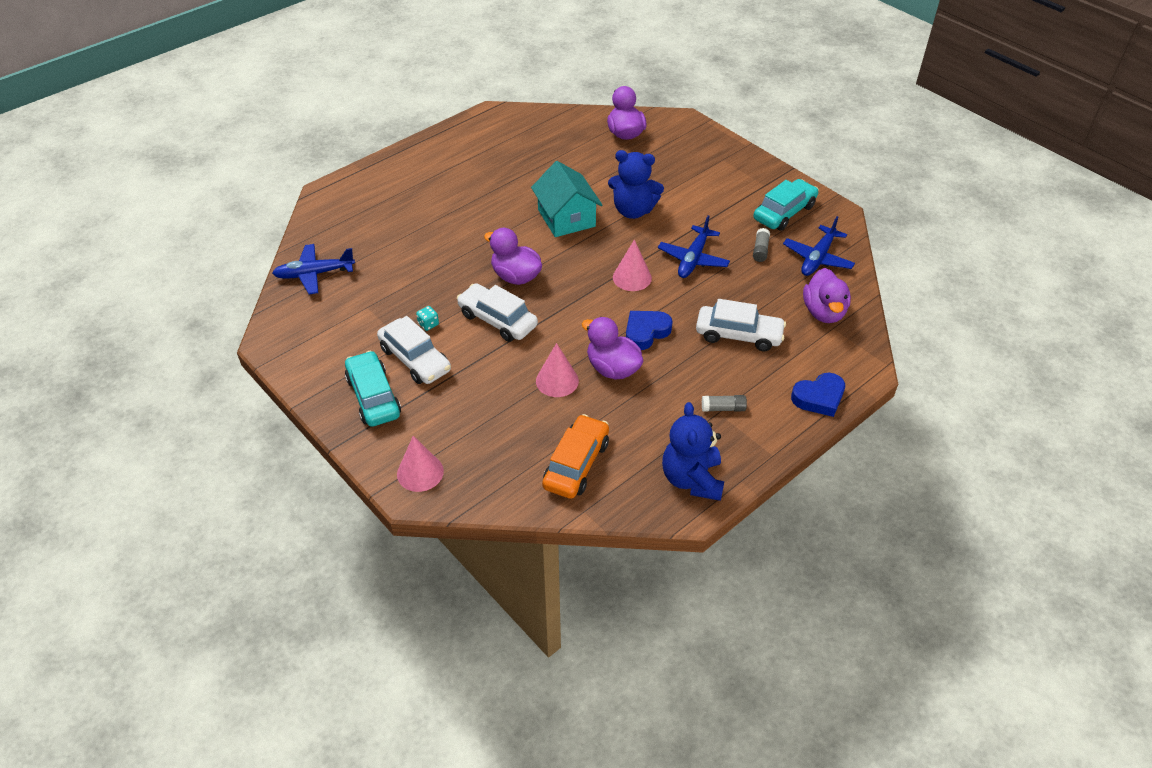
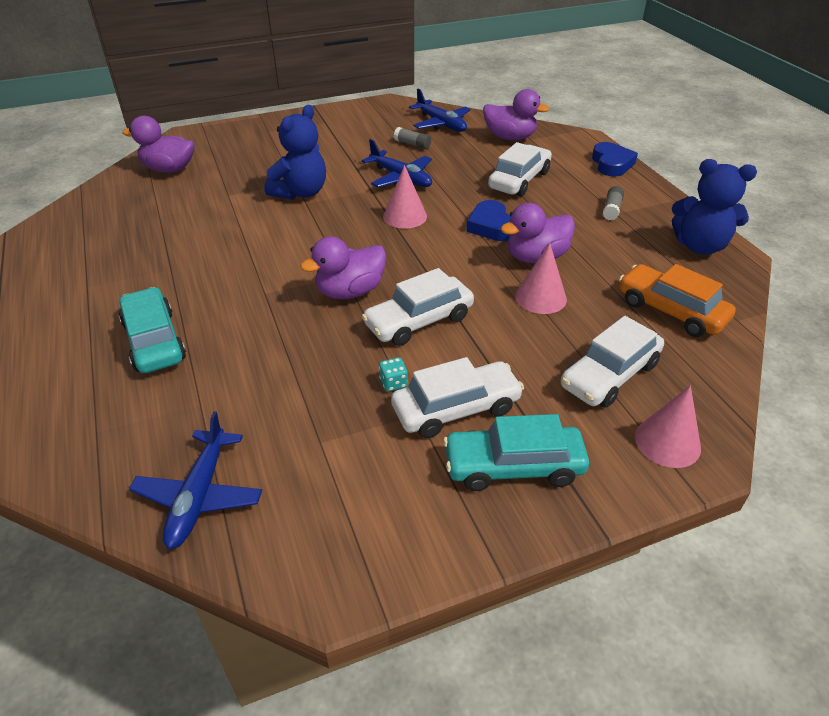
camera: 70 degrees left, 5 degrees down
(478, 433) = (609, 375): none -> white car
(566, 218) = (275, 235): turquoise house -> none
(784, 212) = (370, 122): turquoise car -> turquoise car (154, 341)

